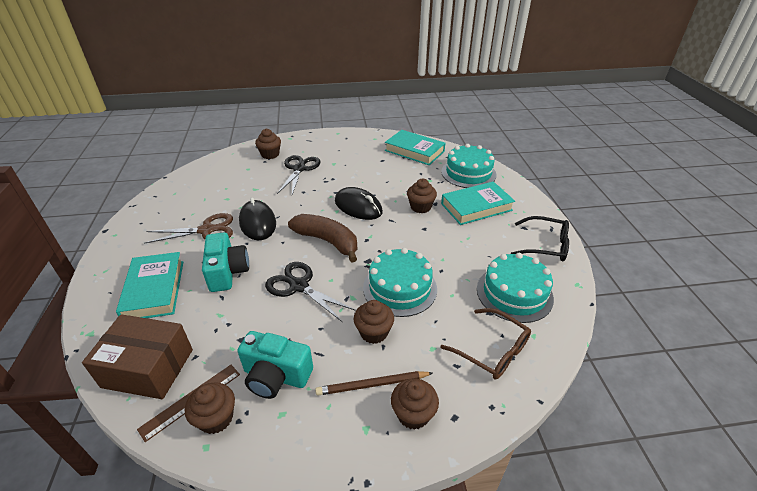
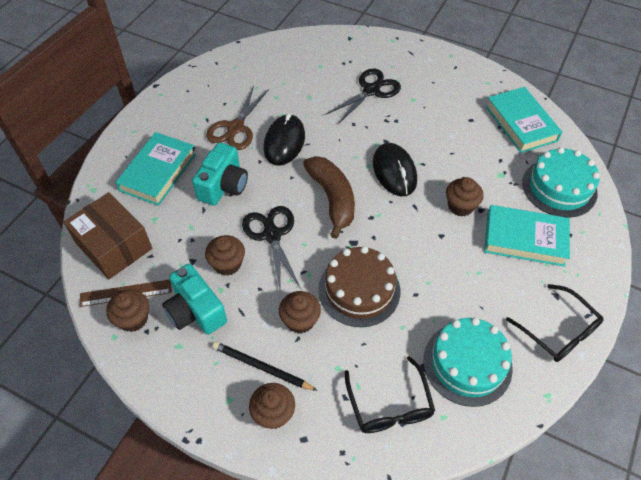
camera: 35 degrees right, 15 degrees up
(207, 230) = (235, 128): brown scissors -> brown scissors turned 90 degrees clockwise
(270, 154) = (355, 56): brown cupcake -> brown cupcake (227, 264)
(372, 385) = (261, 367): brown pencil -> black pencil
(400, 288) = (359, 290): turquoise cake -> brown cake
(492, 350) = (389, 405): brown glasses -> black glasses

